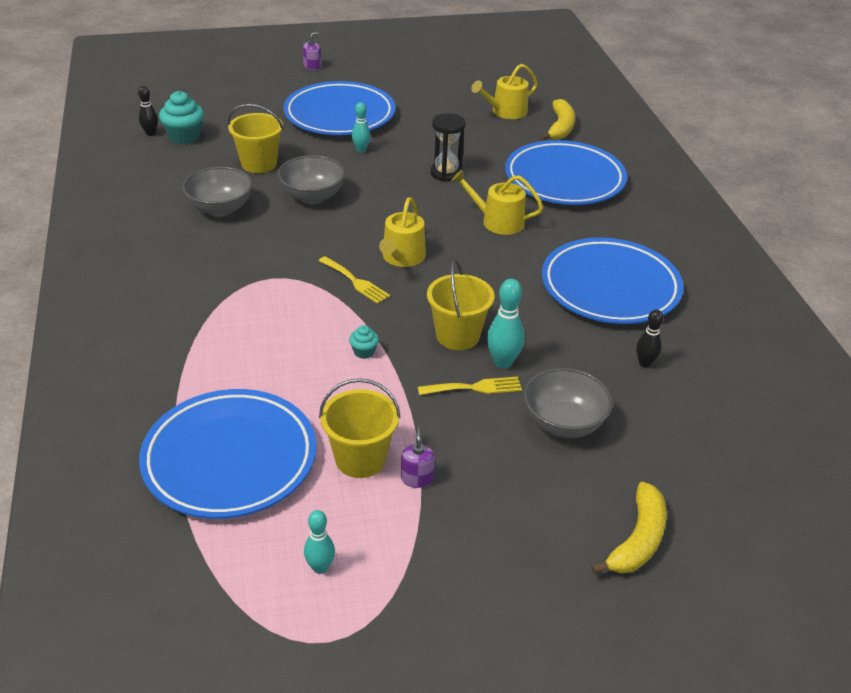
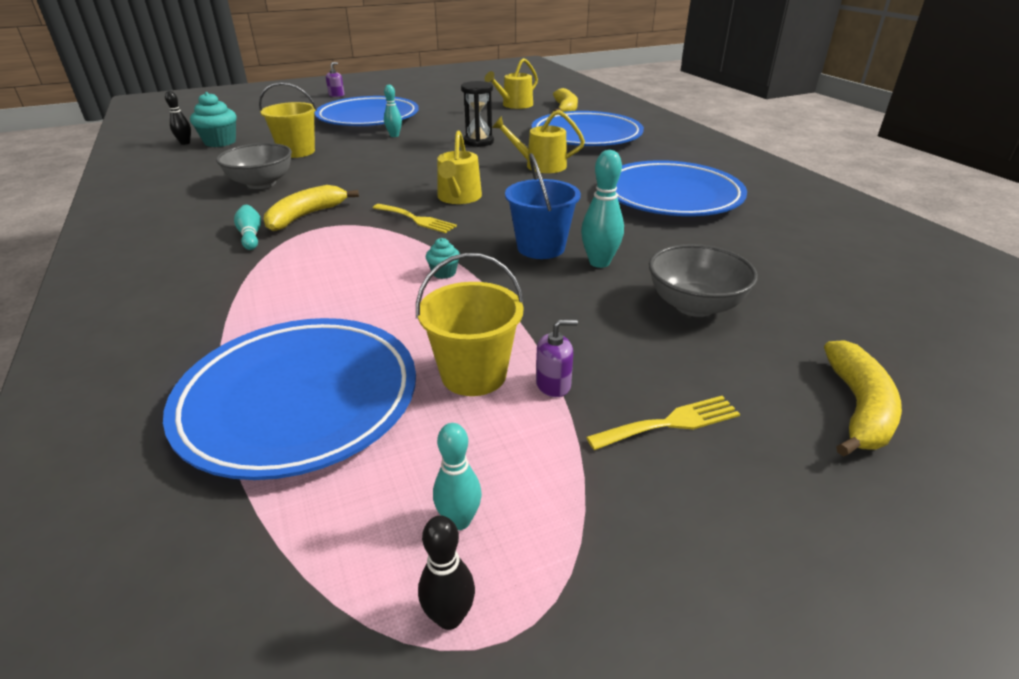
camera: 10 degrees left, 5 degrees down
(206, 280) = (251, 236): none -> turquoise bowling pin
(257, 261) = (306, 216): none -> yellow banana
(312, 196) = (355, 167): grey bowl -> none
(417, 478) = (553, 384): purple soap dispenser -> purple soap dispenser turned 90 degrees clockwise
(457, 336) = (541, 247): yellow bucket -> blue bucket
(475, 387) = (580, 287): yellow fork -> yellow fork (670, 423)
(645, 363) = (743, 246): black bowling pin -> black bowling pin (449, 617)

